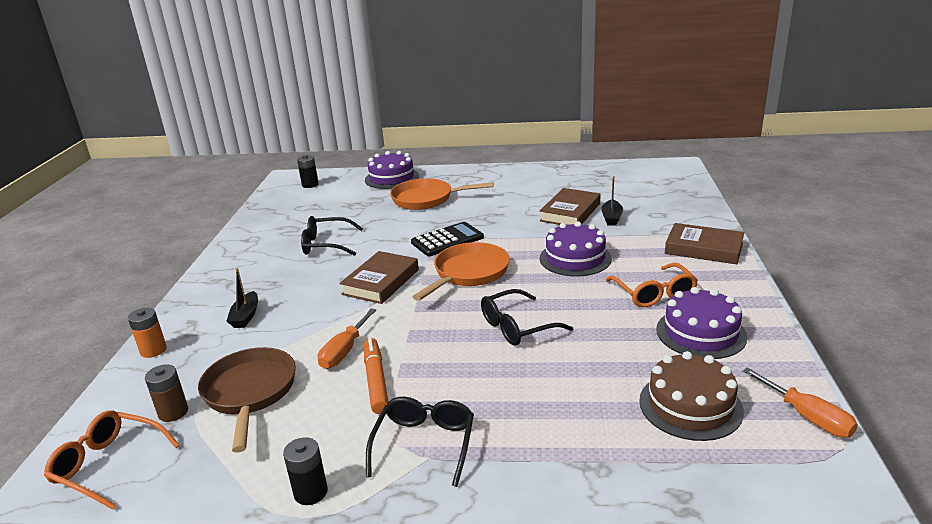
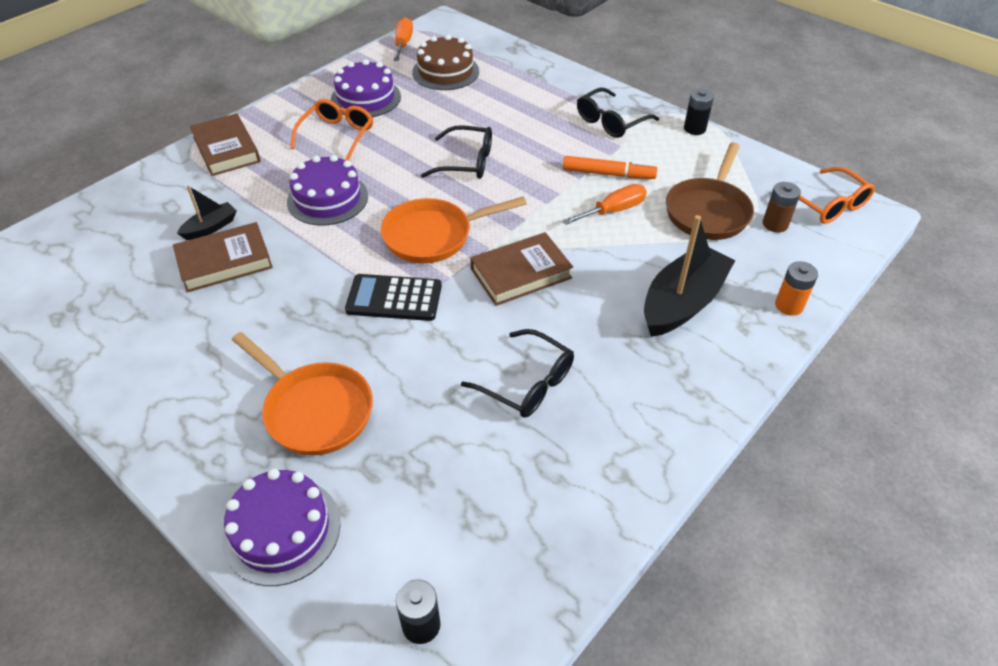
camera: 145 degrees left, 20 degrees up
(245, 316) = (682, 302): black boat -> black boat, size x1.98
(376, 380) = (608, 174): orange marker -> orange marker turned 105 degrees counterclockwise

